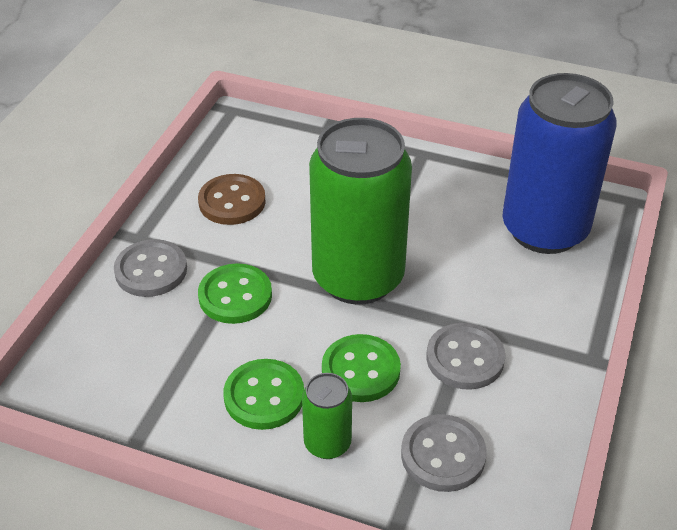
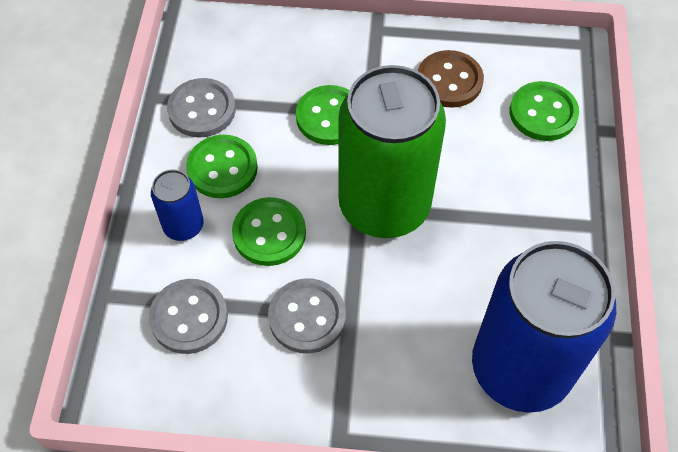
camera: 75 degrees right, 15 degrees up
(151, 270) = (340, 50): grey button -> grey button (202, 110)
(296, 153) = (543, 113): none -> green button
(327, 443) = (183, 226): green can -> blue can

